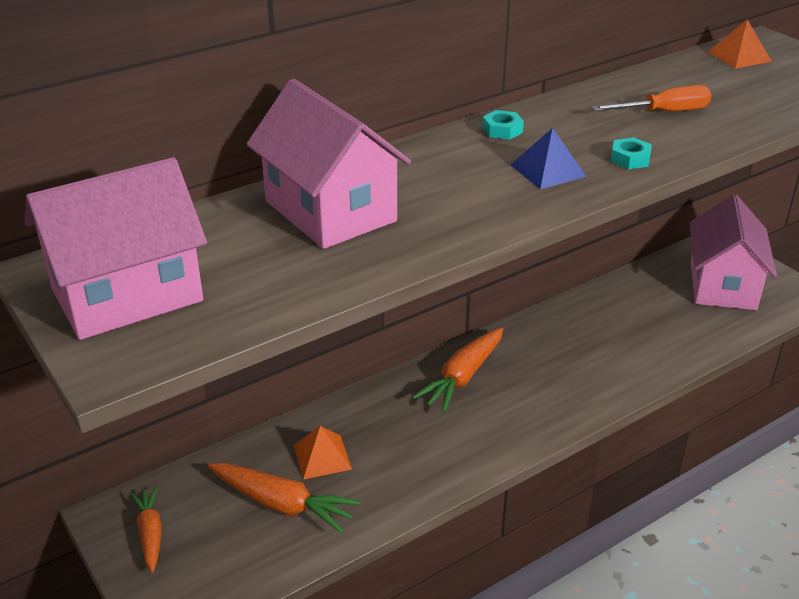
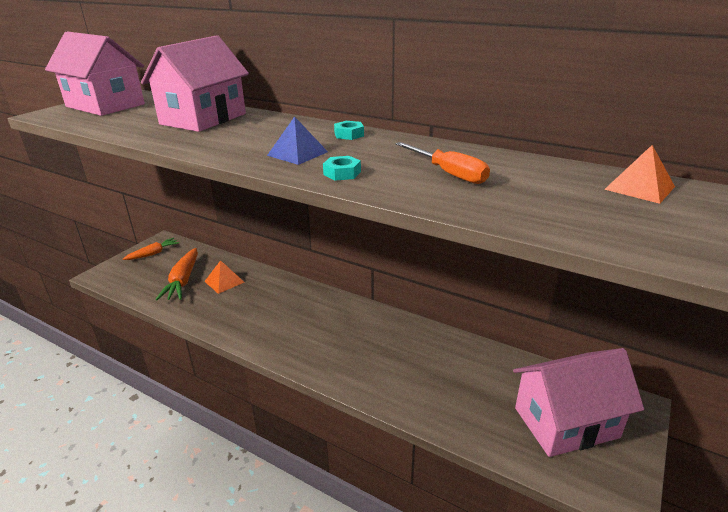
camera: 65 degrees right, 5 degrees down
(462, 377) = (323, 309): orange carrot -> none

